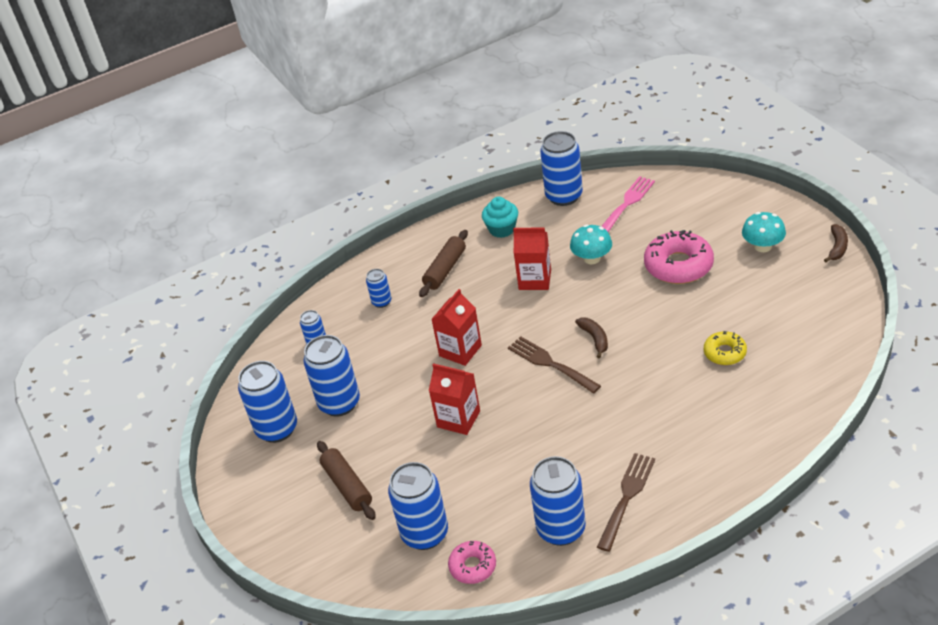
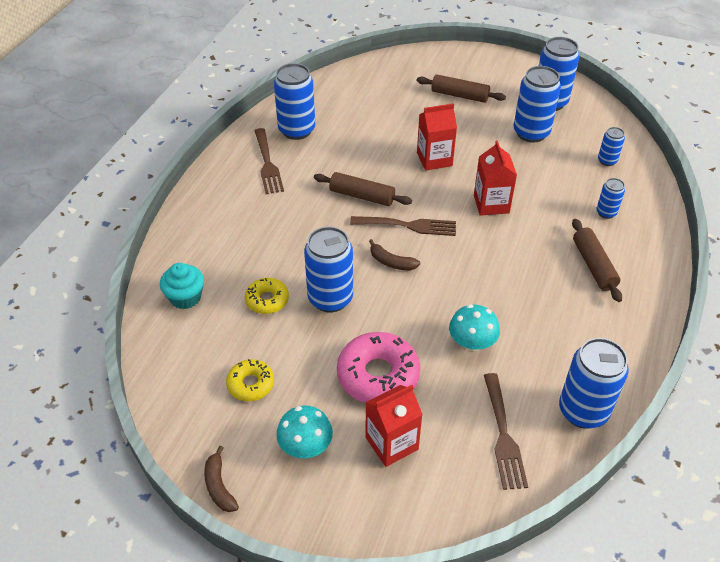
camera: 135 degrees right, 5 degrees up
(425, 534) = (380, 94): blue can -> blue can (330, 298)
(473, 566) = (334, 93): pink donut -> none
(502, 229) = (596, 334): turquoise cupcake -> turquoise cupcake (185, 297)
(535, 280) = (501, 293): red carton -> red carton (391, 443)
(563, 412) = (362, 196): none -> brown rolling pin
(627, 204) = (503, 434): pink fork -> brown fork
(778, 297) = (250, 384): none -> yellow donut

